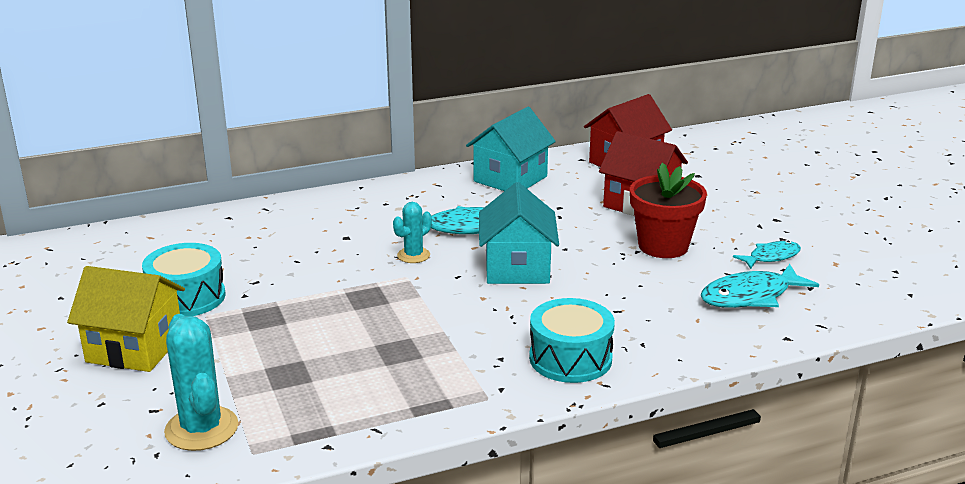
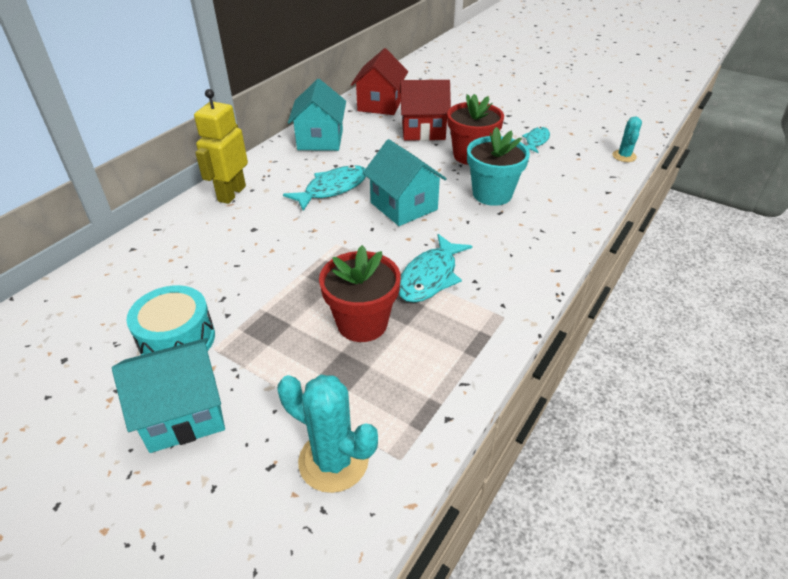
camera: 35 degrees left, 15 degrees up
(135, 348) = (184, 413): yellow house -> turquoise house
(347, 347) = (362, 323): none -> red flower pot
(362, 201) = (231, 194): none -> yellow robot
(413, 255) = (322, 224): turquoise cactus -> turquoise cactus (624, 156)
(570, 358) = (516, 260): turquoise drum -> none
(633, 291) = (492, 194): none -> turquoise flower pot
(750, 296) = (557, 171): turquoise fish -> turquoise fish (430, 277)

